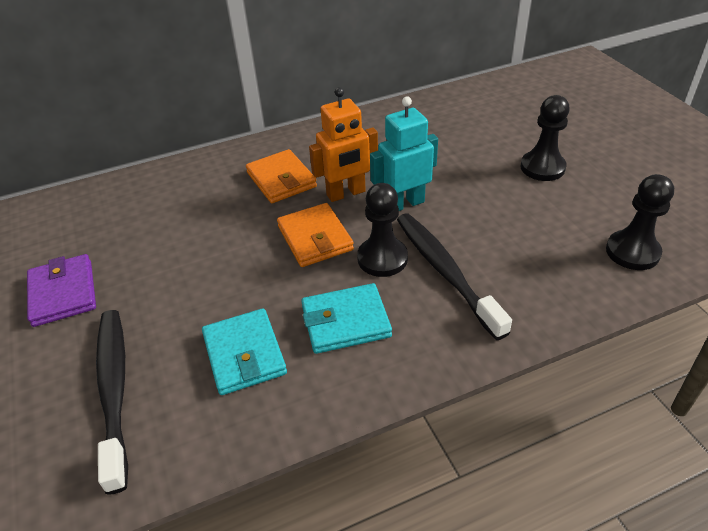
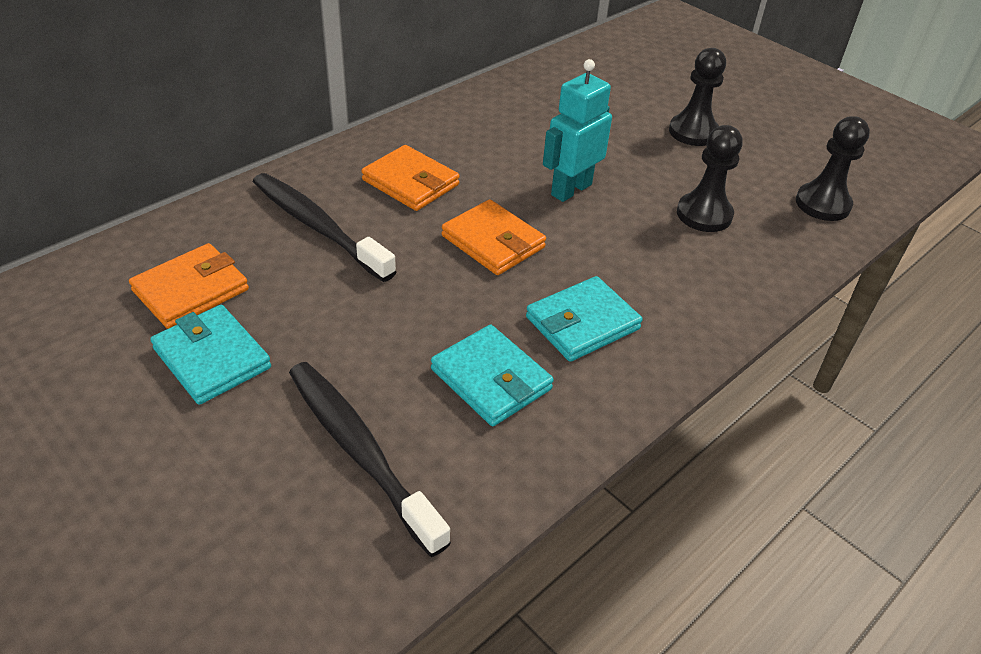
camera: 25 degrees left, 0 degrees up
(63, 293) = (212, 358): purple wallet -> turquoise wallet
(82, 239) = (191, 290): none -> orange wallet
(346, 193) = (498, 188): orange robot -> none
(382, 258) = (582, 251): black pawn -> black pawn (704, 214)
(445, 272) = (656, 254): black toothbrush -> black toothbrush (318, 227)

